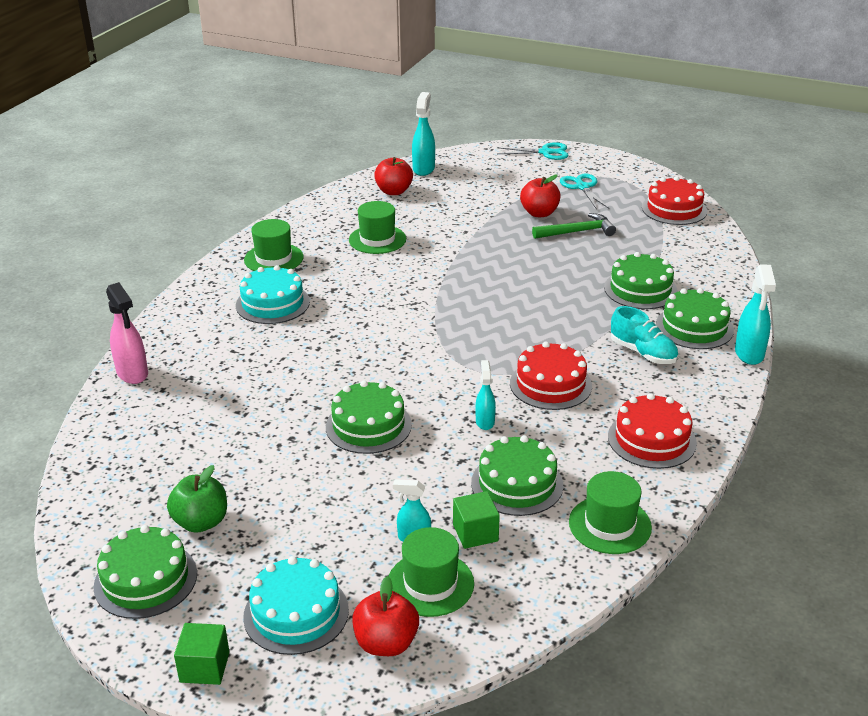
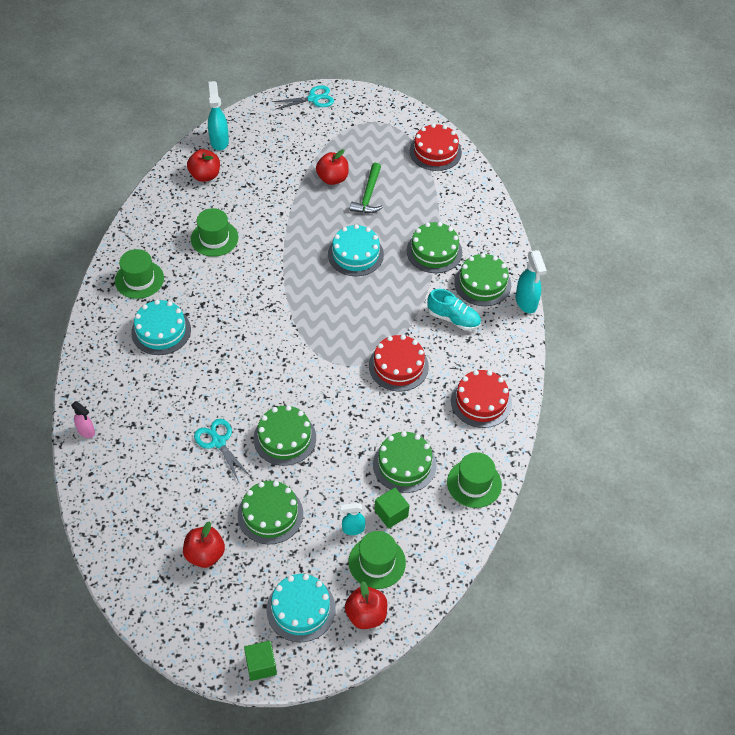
camera: 20 degrees left, 20 degrees up
(132, 373) = (86, 431): pink spray bottle -> pink spray bottle, size x0.61
(145, 580) = (190, 611): green cake -> green cake (270, 514)
(201, 522) = (205, 554): green apple -> red apple
(485, 421) = (364, 413): turquoise spray bottle -> none
(539, 277) = (355, 254): none -> turquoise cake
(577, 232) = (368, 195): green hammer -> green hammer turned 135 degrees clockwise
(582, 187) = (357, 139): turquoise scissors -> turquoise scissors (218, 442)

